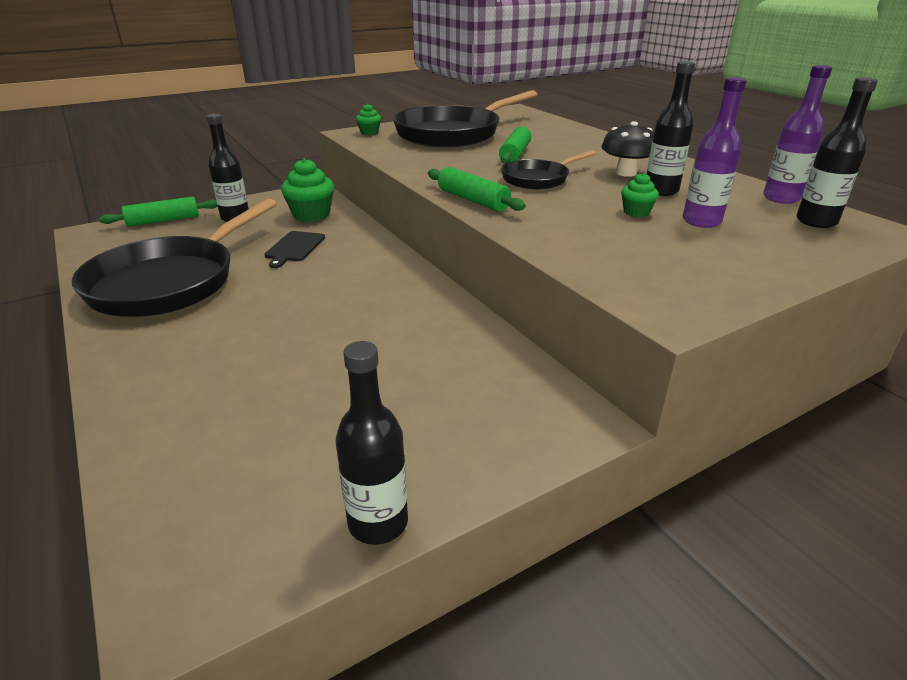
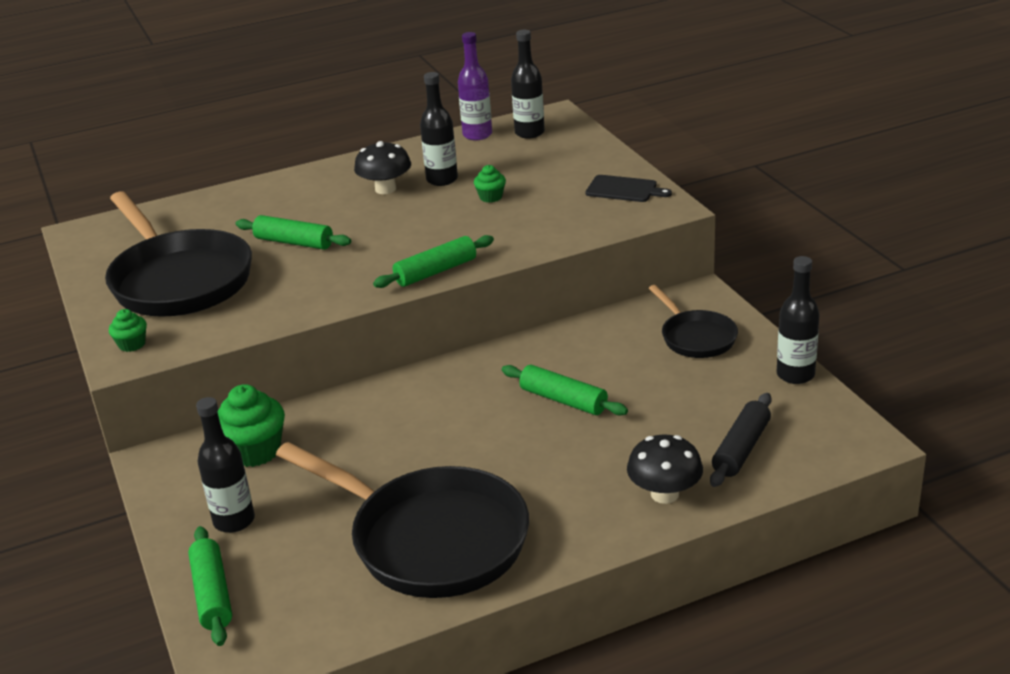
camera: 80 degrees left, 0 degrees up
(159, 398) = (664, 494): none -> black mushroom
(215, 460) = (741, 449): none -> black rolling pin
(294, 248) = (362, 454): black cutting board -> black cutting board (624, 189)
(349, 329) = (563, 400): none -> green rolling pin
(538, 179) = (385, 234): black pan -> black pan (696, 337)
(701, 221) = (518, 174): purple bottle -> none

